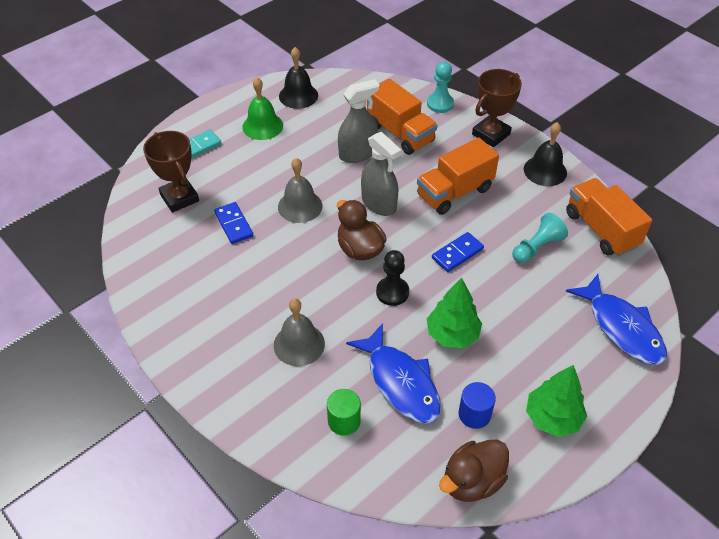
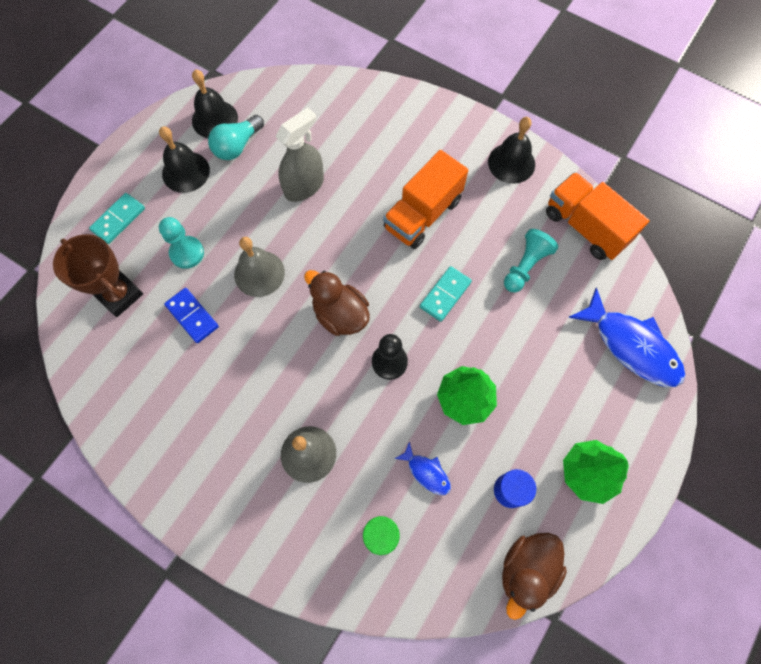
camera: 15 degrees left, 20 degrees up
(262, 126) = (185, 172): green bell -> black bell
(311, 116) = (237, 146): none -> turquoise light bulb
(379, 203) = (345, 249): grey spray bottle -> none
(400, 133) = (344, 147): orange truck -> none
(400, 382) = (426, 472): blue fish -> blue fish, size x0.48
(440, 104) = (377, 96): turquoise pawn -> turquoise pawn (187, 253)
(457, 254) = (445, 295): blue domino -> turquoise domino
(491, 134) = (443, 126): brown trophy -> none

